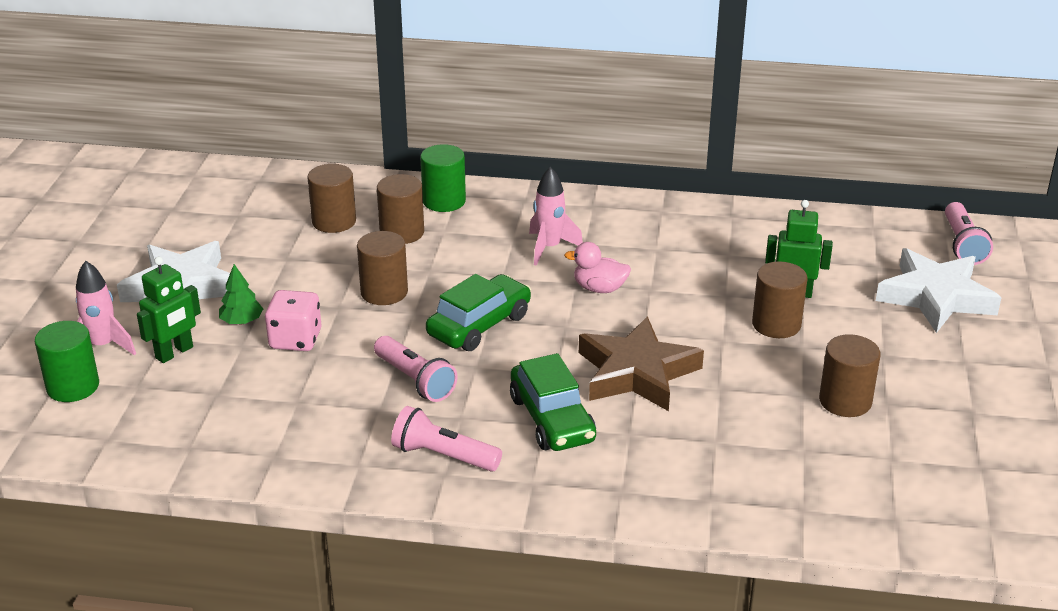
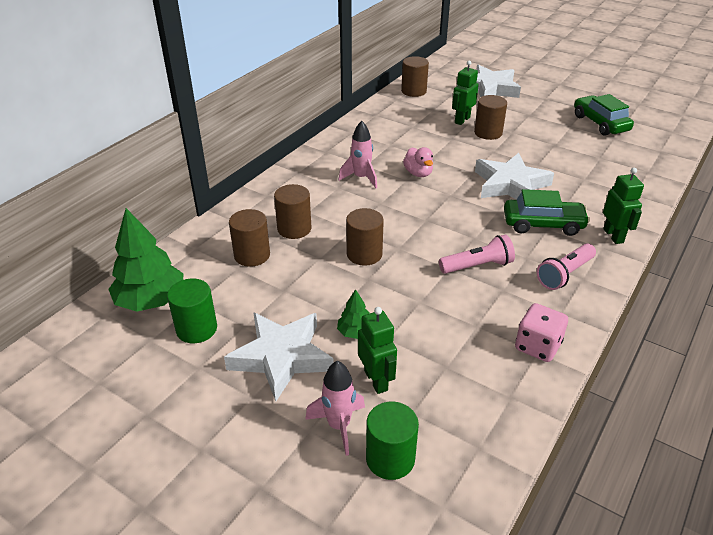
camera: 65 degrees left, 5 degrees up
(226, 190) = (151, 301): none -> green tree
(295, 339) = (397, 309): pink dice -> pink dice (537, 346)
(444, 201) = (269, 202): green cylinder -> green cylinder (196, 329)
(479, 325) = (429, 225): green car -> green car (600, 123)
(571, 490) = (613, 236): none -> green robot
(599, 288) = (418, 173): pink duck -> pink duck turned 60 degrees counterclockwise
(637, 372) = (510, 184): brown star -> white star
(845, 401) = (564, 135): brown cylinder -> brown cylinder (413, 91)
(963, 245) = (449, 69): pink flashlight -> none

